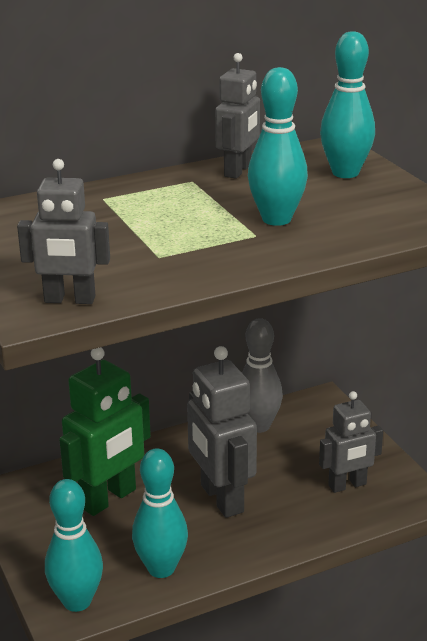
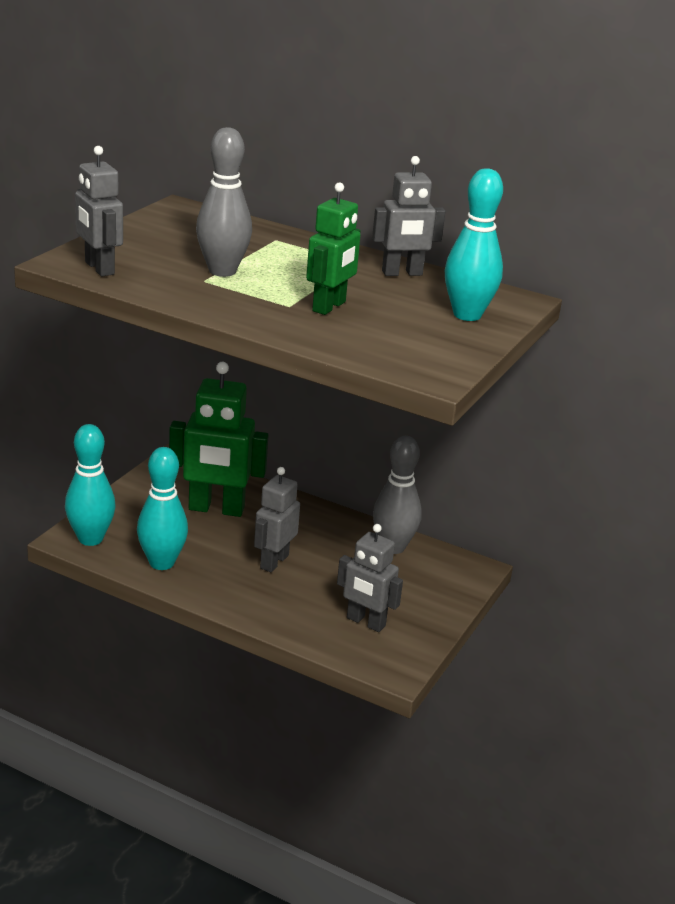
camera: 50 degrees right, 0 degrees up
(147, 242) = (222, 271): none -> grey bowling pin
(221, 499) = (274, 561): grey robot -> grey robot, size x0.64
(276, 219) = (329, 307): turquoise bowling pin -> green robot

